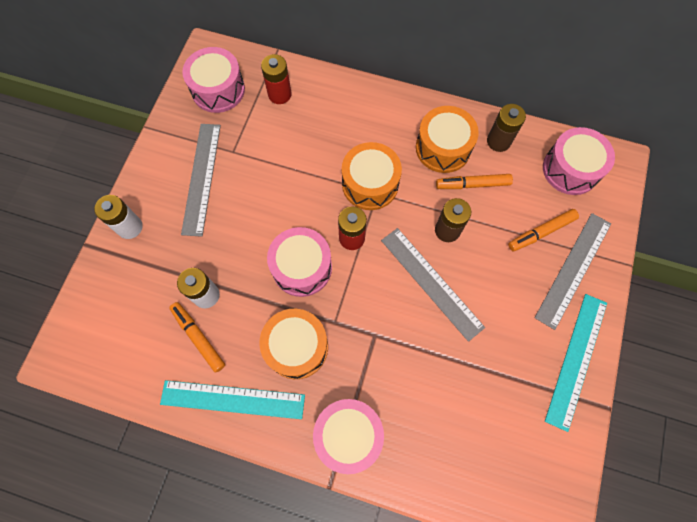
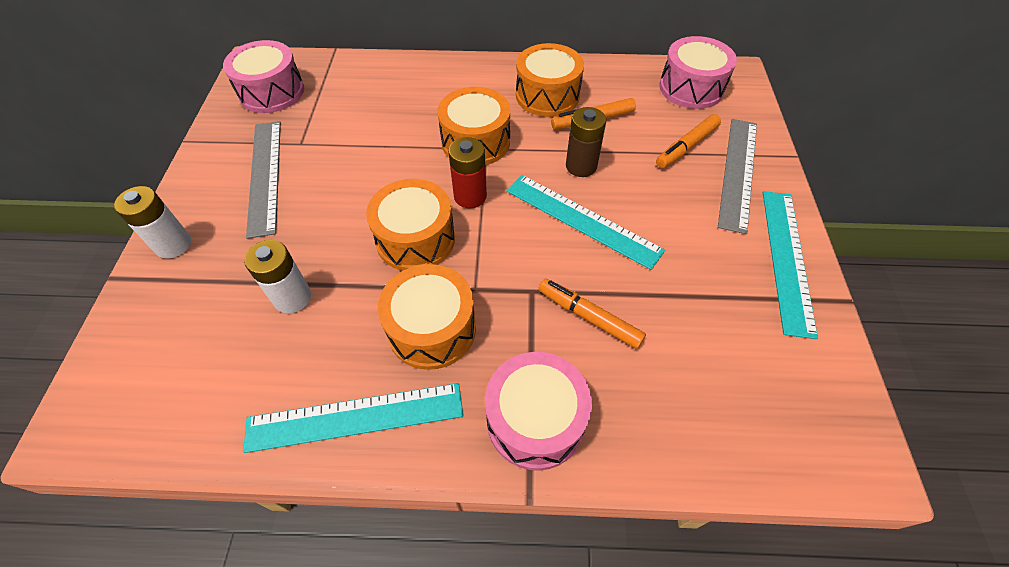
camera: 15 degrees left, 15 degrees down
(198, 337) = (289, 350): orange marker -> orange marker (589, 317)
(279, 94) = (347, 83): red battery -> none
(302, 267) = (415, 239): pink drum -> orange drum
(431, 283) = (582, 220): grey ruler -> turquoise ruler
(498, 141) = (605, 79): brown battery -> none

